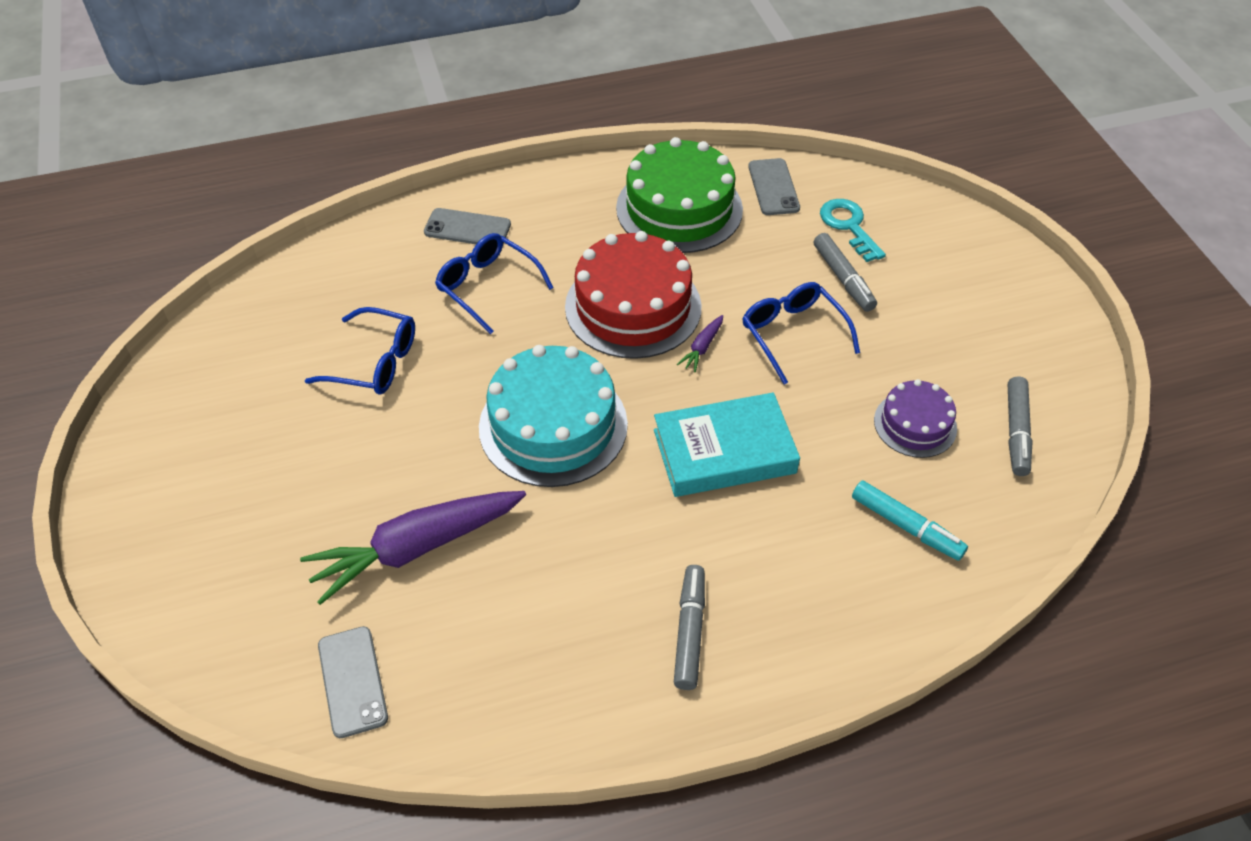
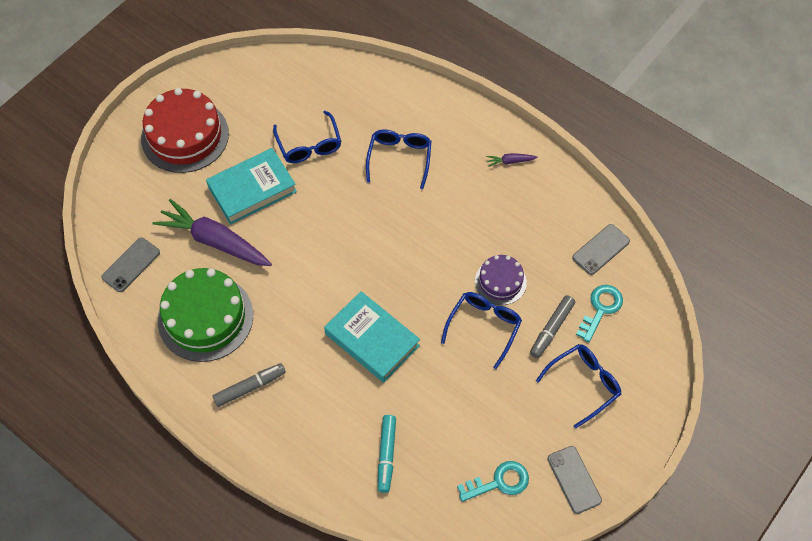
camera: 55 degrees right, 10 degrees up
(378, 459) = (252, 189): none -> turquoise book
(467, 228) = (434, 120): grey phone -> grey phone (574, 479)
(553, 425) = (329, 250): turquoise cake -> none
(633, 306) = (441, 235): red cake -> red cake (185, 136)
(679, 208) = (538, 211): green cake -> green cake (205, 317)
(702, 347) = (437, 287): purple carrot -> purple carrot (510, 161)
(915, 424) = (464, 425): purple cake -> purple cake (500, 281)
(935, 289) = (584, 384): none -> blue glasses
(1016, 432) = (499, 482): grey marker -> turquoise key

